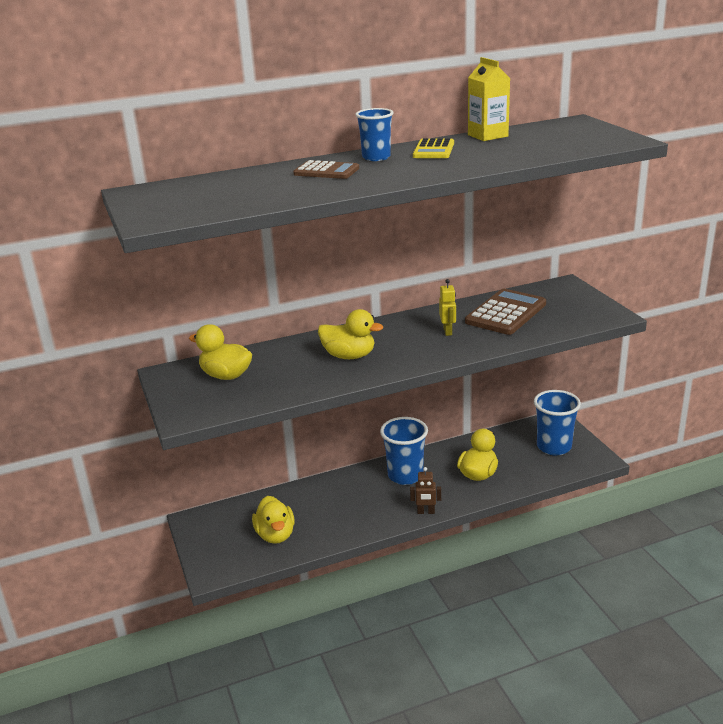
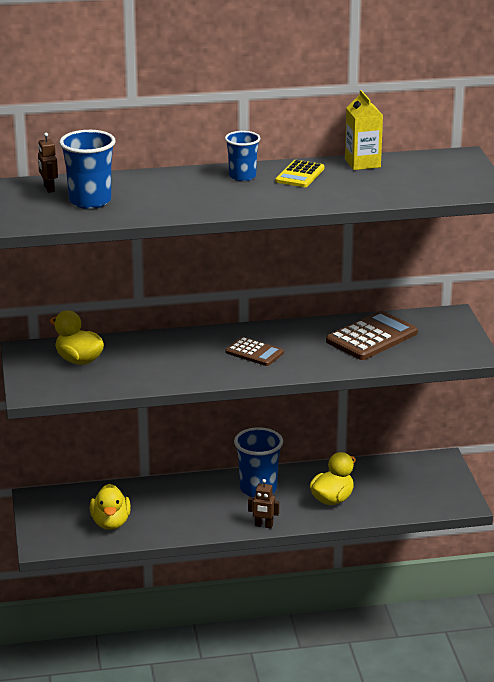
camera: 10 degrees right, 0 degrees up
(173, 189) = (49, 188): none -> brown robot
(326, 171) = (189, 187): brown calculator -> brown calculator (254, 352)
(349, 356) = (199, 358): yellow duck -> none
(448, 331) = (304, 348): yellow robot -> none
(554, 447) = (425, 485): blue cup -> blue cup (90, 201)

